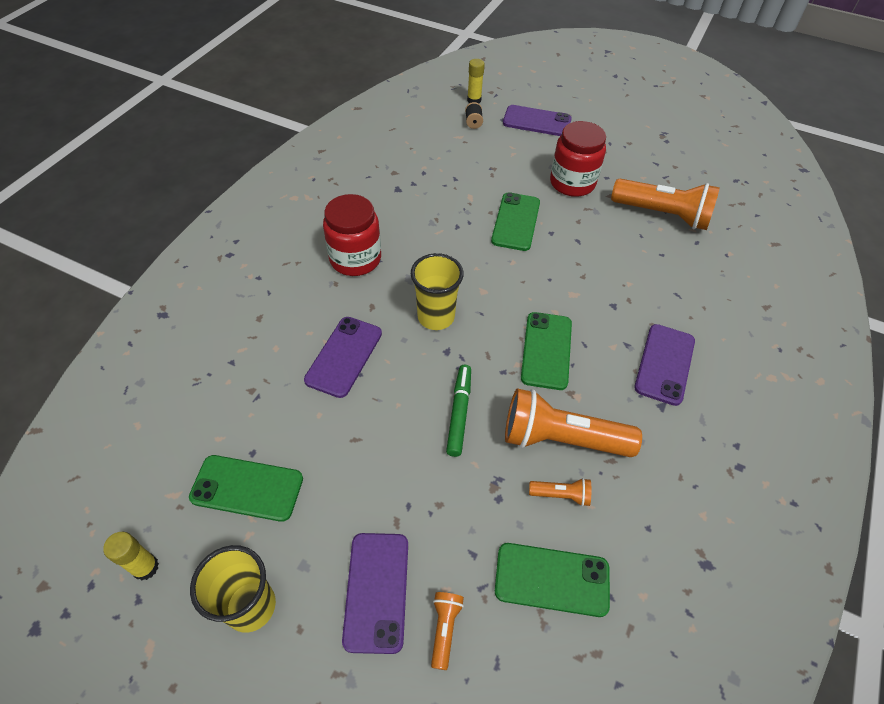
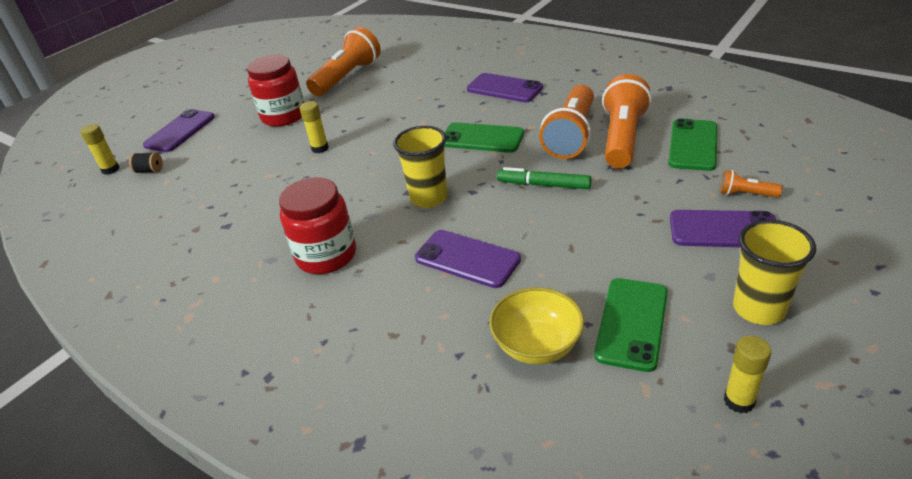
camera: 75 degrees left, 15 degrees down
(232, 415) = (537, 345): none -> yellow bowl
(516, 222) = (320, 148): green phone -> yellow glue stick
(561, 495) = (622, 138): orange flashlight -> orange flashlight, size x2.24

